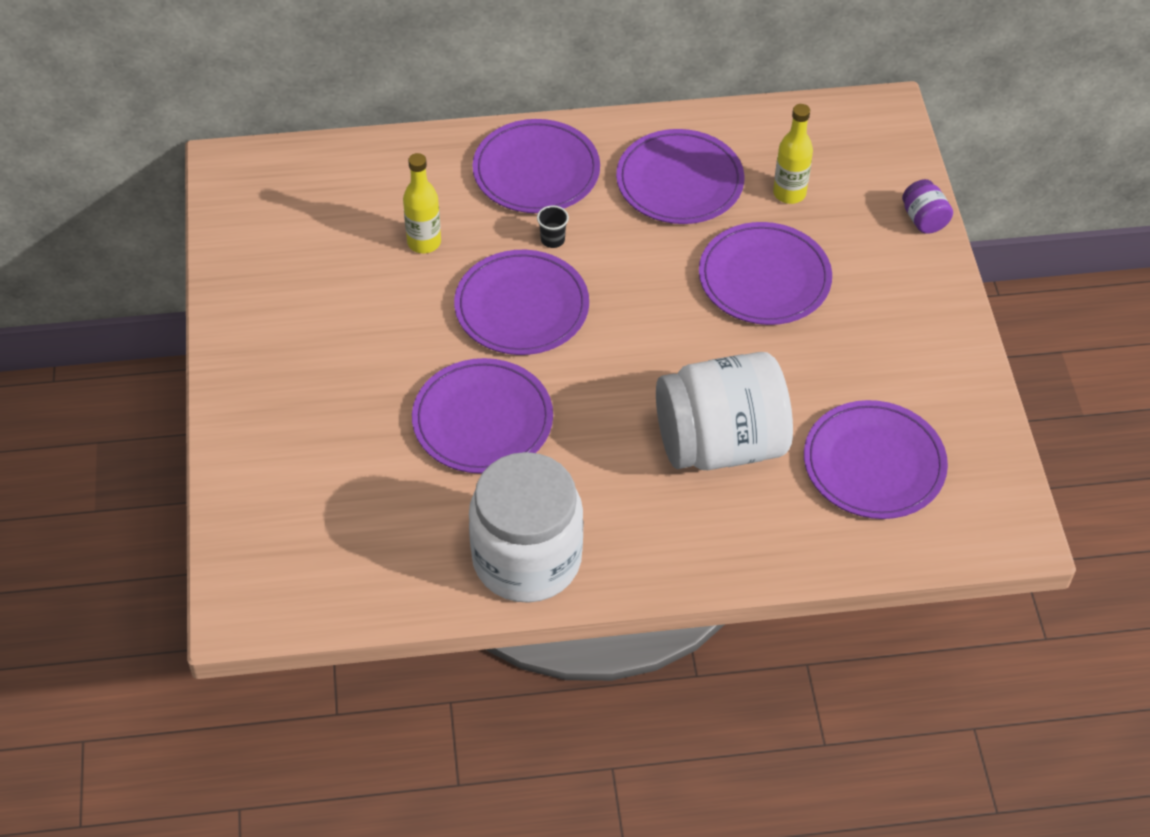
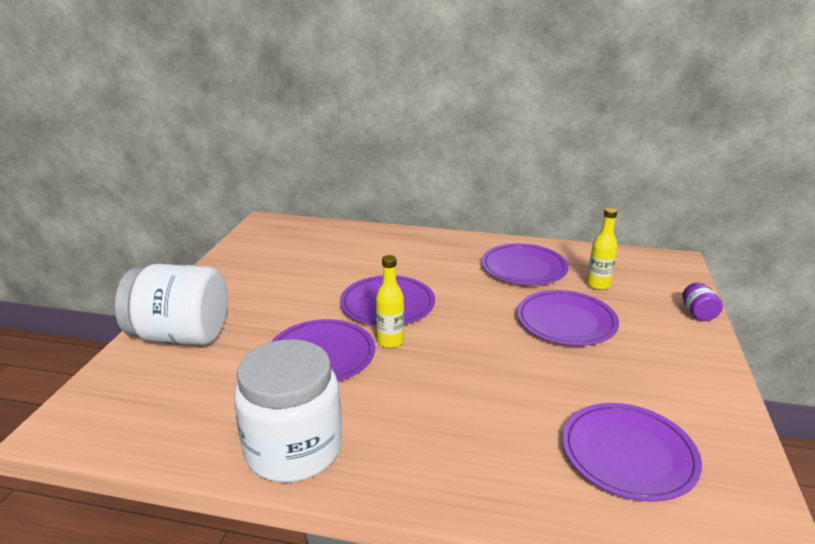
camera: 20 degrees right, 25 degrees down
(424, 242) = (346, 266): yellow bottle -> yellow bottle (390, 341)
(536, 171) = (434, 250): purple plate -> none
(552, 240) = (427, 278): black cup -> none
(720, 444) = (494, 409): white jar -> white jar (181, 336)

